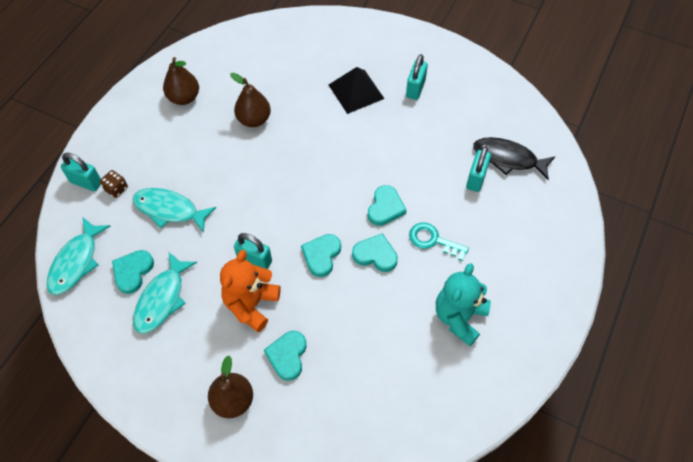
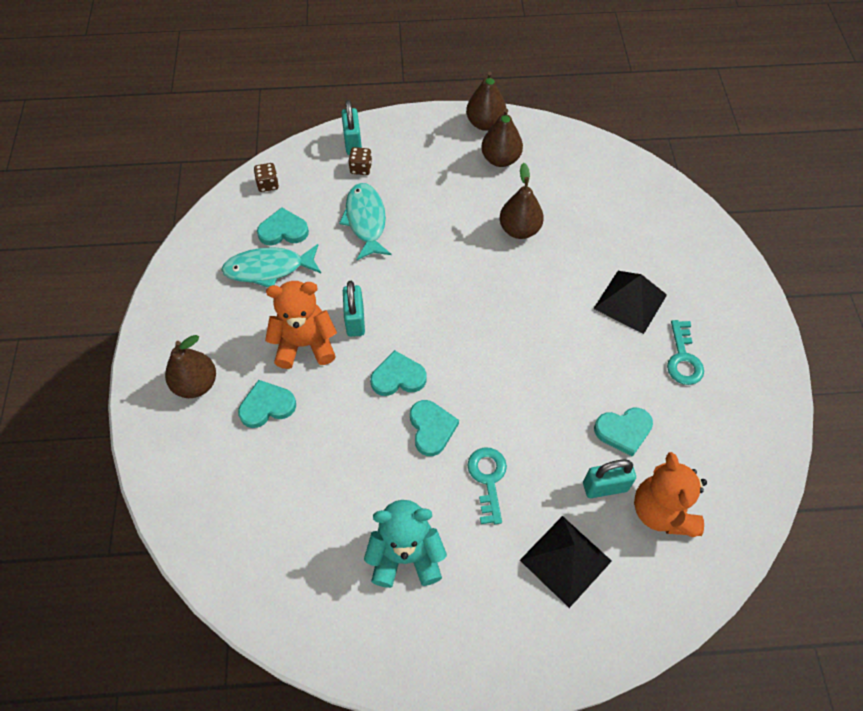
camera: 60 degrees right, 0 degrees up
(76, 262) = (268, 184): turquoise fish -> brown dice
(143, 89) = (485, 123): none -> brown pear
(385, 207) = (497, 408): turquoise heart -> turquoise heart (623, 431)
(415, 89) = (683, 358): turquoise padlock -> turquoise key
(508, 159) = (662, 511): black fish -> orange teddy bear
(512, 227) = (565, 560): none -> black pyramid

